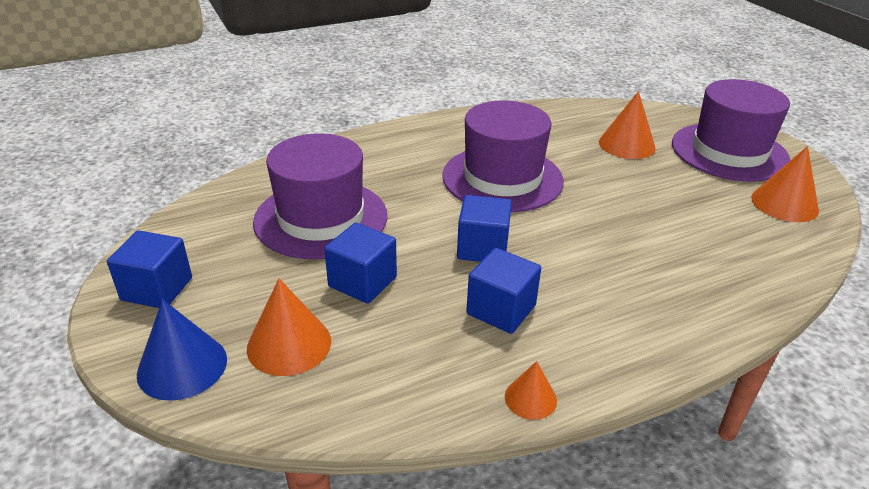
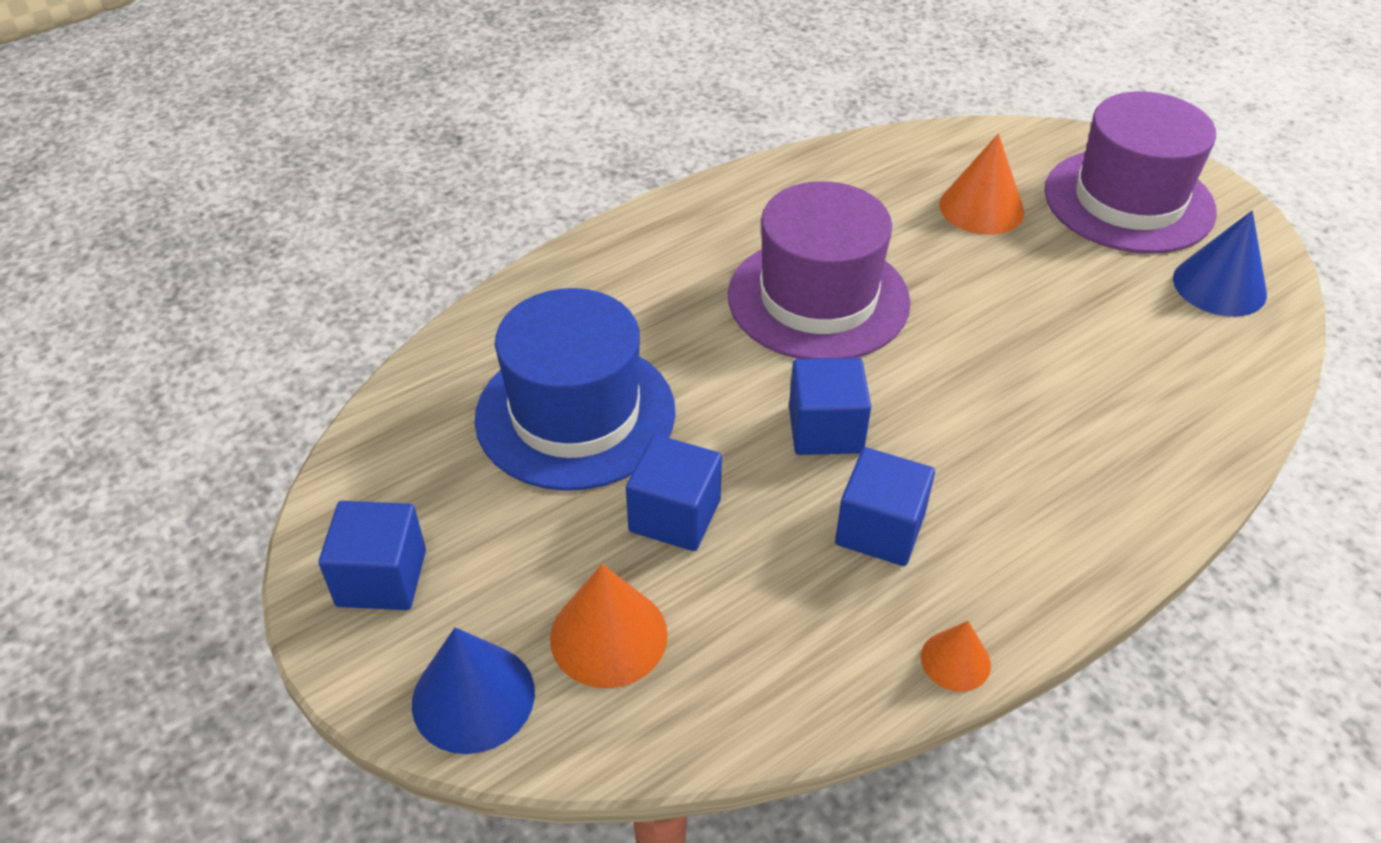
camera: 10 degrees left, 10 degrees up
(321, 218) = (575, 414): purple hat -> blue hat
(784, 203) = (1219, 286): orange cone -> blue cone

